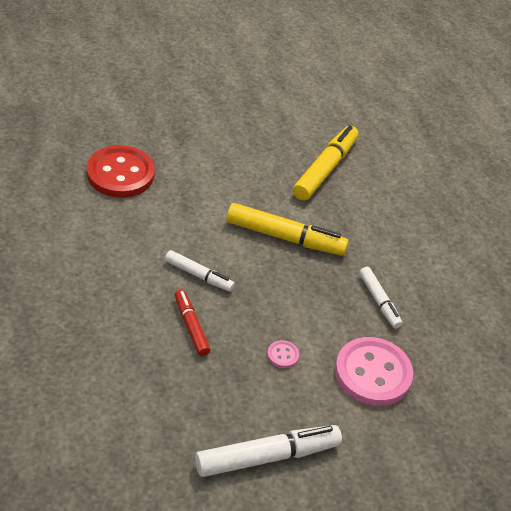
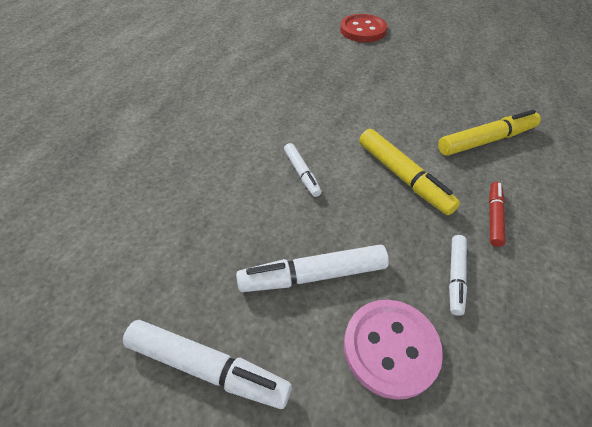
camera: 45 degrees right, 5 degrees up
(120, 174) = (311, 85): red button -> red button (363, 30)
(191, 326) = (258, 209): red marker -> red marker (493, 217)
(283, 355) = (313, 275): pink button -> white marker

